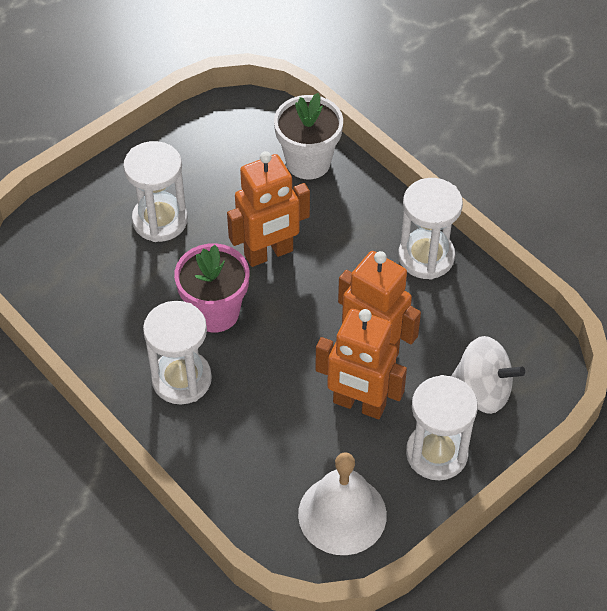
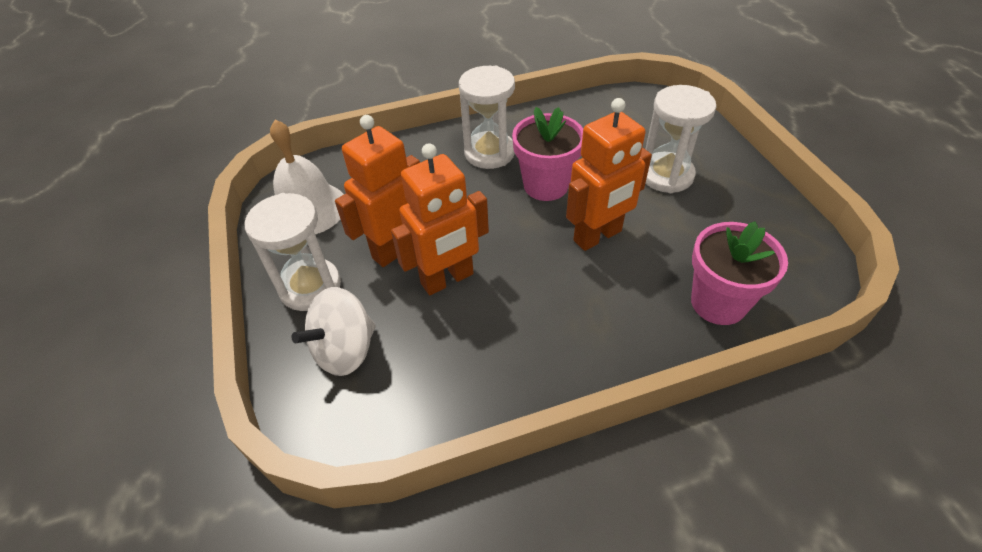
camera: 115 degrees right, 5 degrees down
(269, 253) = (598, 236): orange robot -> orange robot turned 120 degrees counterclockwise
(308, 162) = (718, 303): white flower pot -> pink flower pot
(426, 257) = (539, 366): white hourglass -> none

